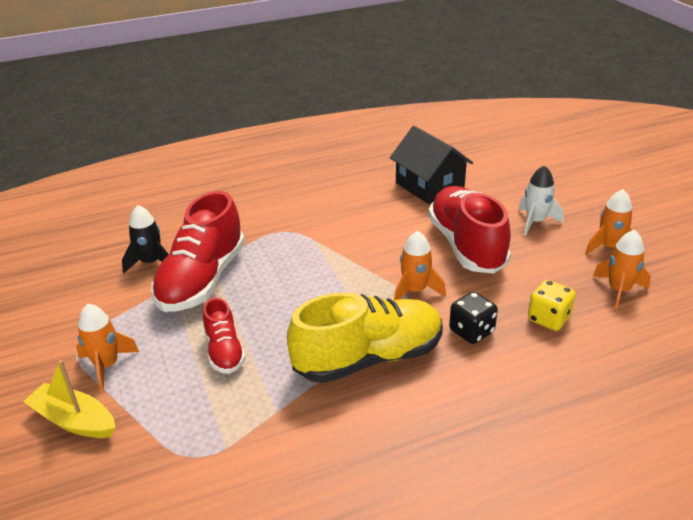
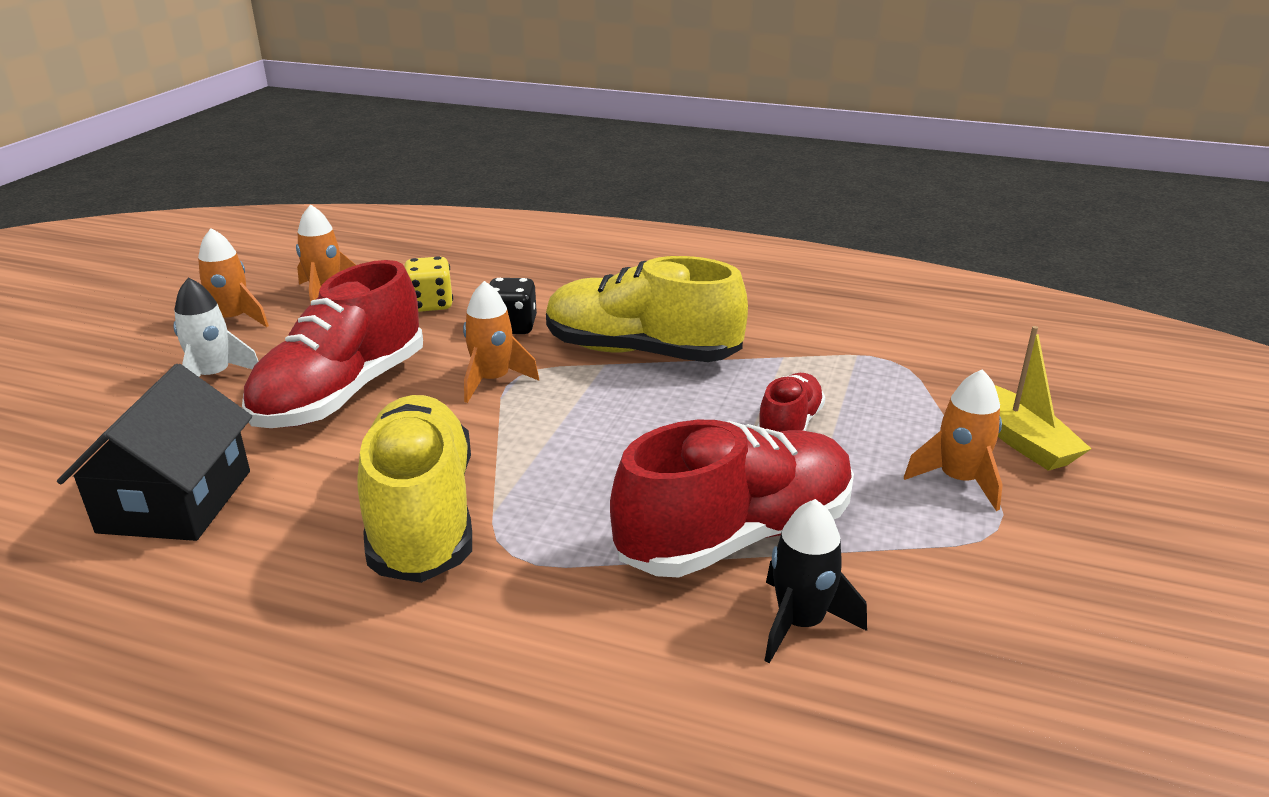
camera: 140 degrees left, 5 degrees down
(337, 224) = (421, 516): none -> yellow shoe

